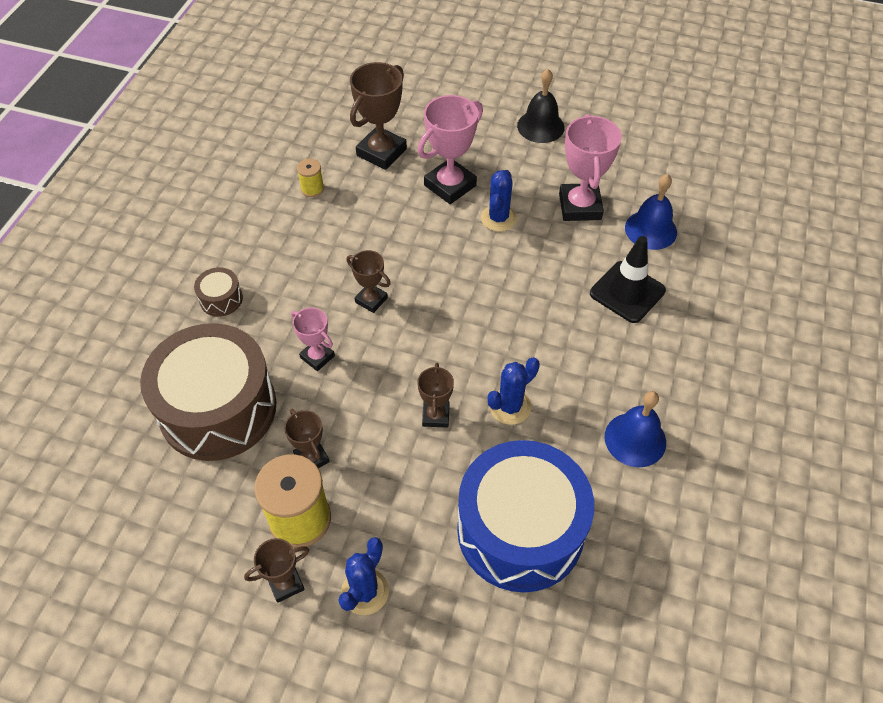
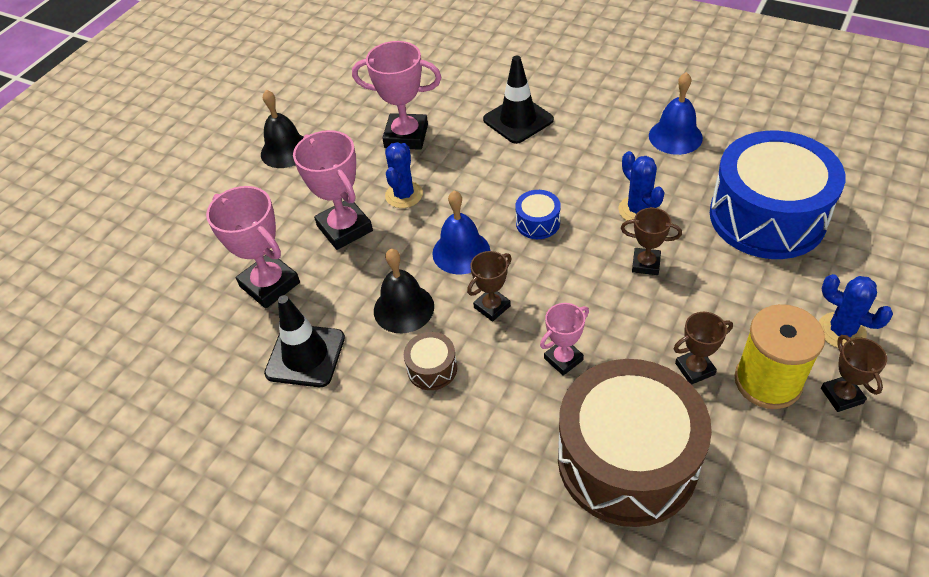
camera: 75 degrees left, 5 degrees down
(221, 299) = (462, 458): brown drum -> brown drum (432, 368)
(312, 189) = (305, 355): yellow spool -> black traffic cone
(364, 240) = (403, 308): none -> black bell
(381, 152) = (270, 284): brown trophy -> pink trophy
(478, 323) = (538, 223): none -> blue drum
(498, 218) = (404, 195): blue cactus -> blue cactus turned 75 degrees clockwise
(650, 230) = (448, 96): blue bell -> blue bell (461, 252)

